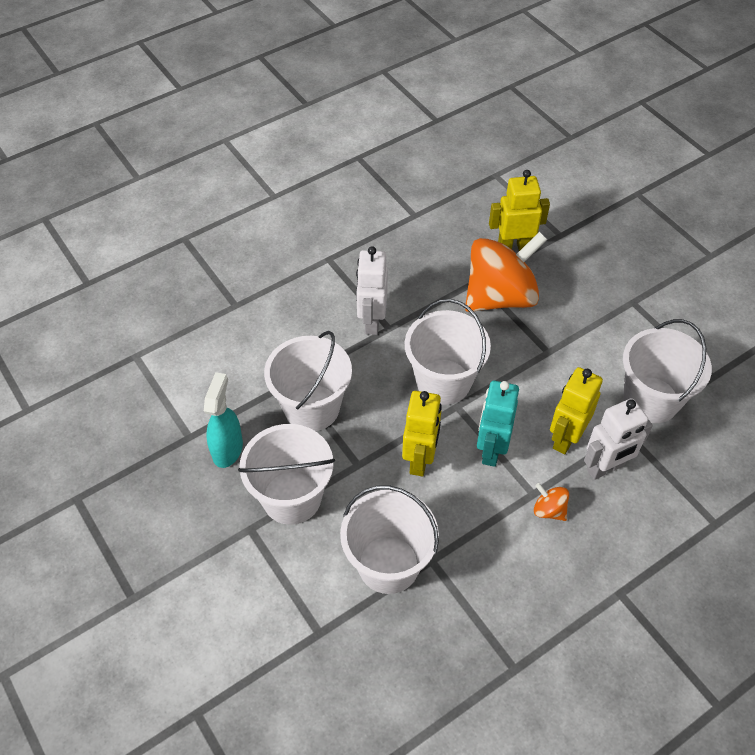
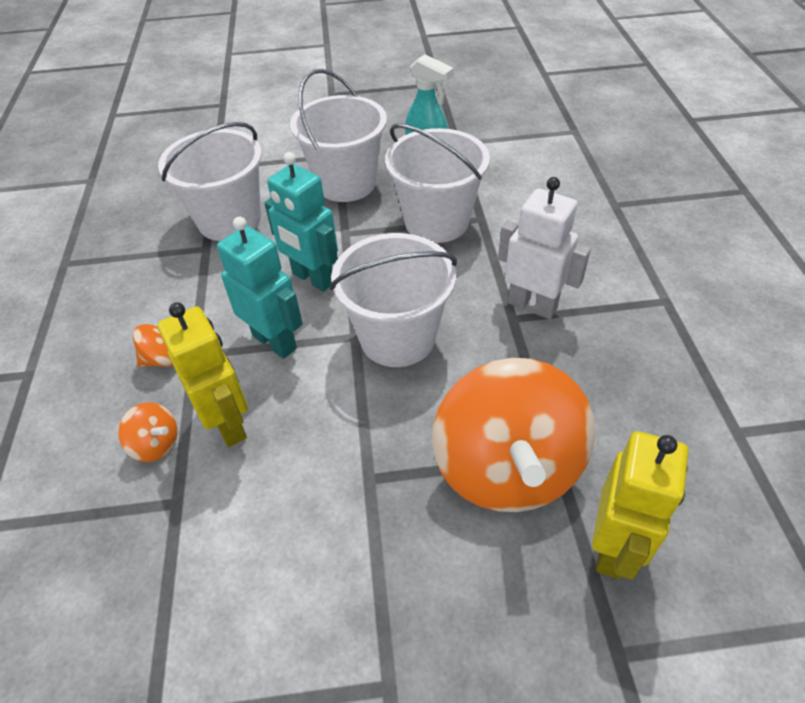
camera: 120 degrees right, 5 degrees down
(420, 460) = (312, 278): yellow robot -> turquoise robot
(605, 468) = (156, 444): white robot -> orange spinning top
(650, 399) = (194, 573): white bucket -> none

